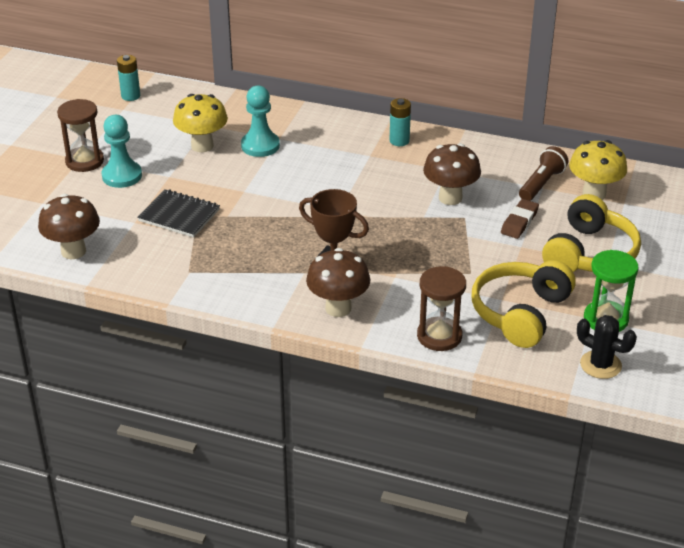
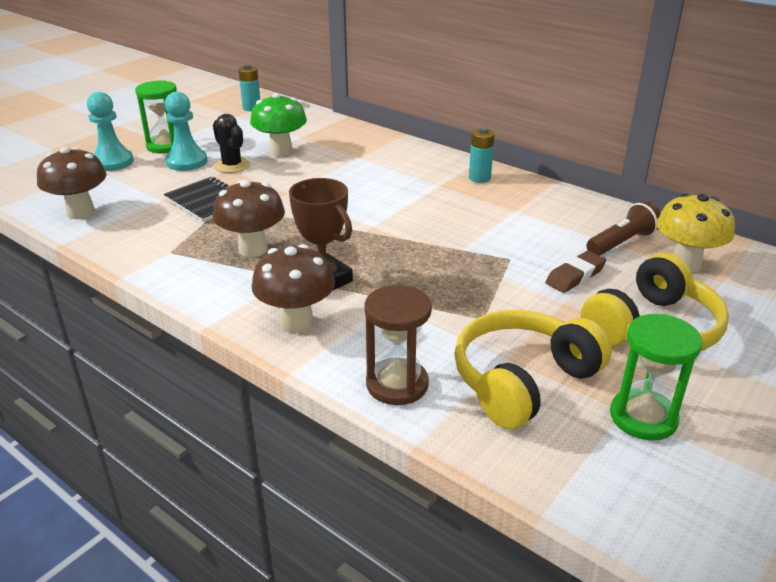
camera: 20 degrees right, 5 degrees down
(84, 161) = (166, 146): brown hourglass -> green hourglass
(202, 146) = (281, 151): yellow mushroom -> green mushroom
(260, 146) = (335, 160): turquoise pawn -> turquoise pawn (112, 162)
(450, 198) = (504, 237): brown mushroom -> brown mushroom (253, 249)
(600, 365) = (609, 483): black cactus -> black cactus (232, 165)

